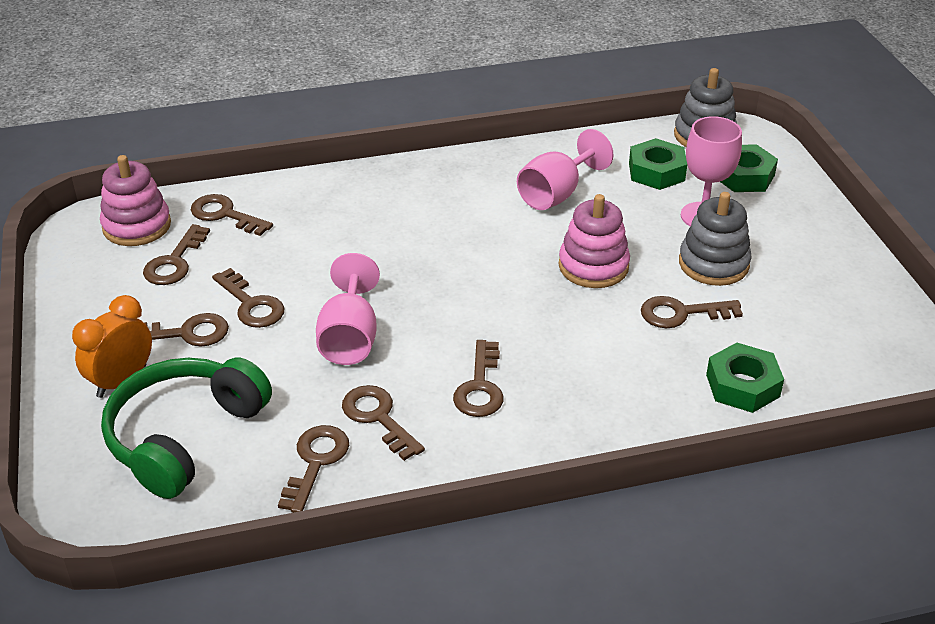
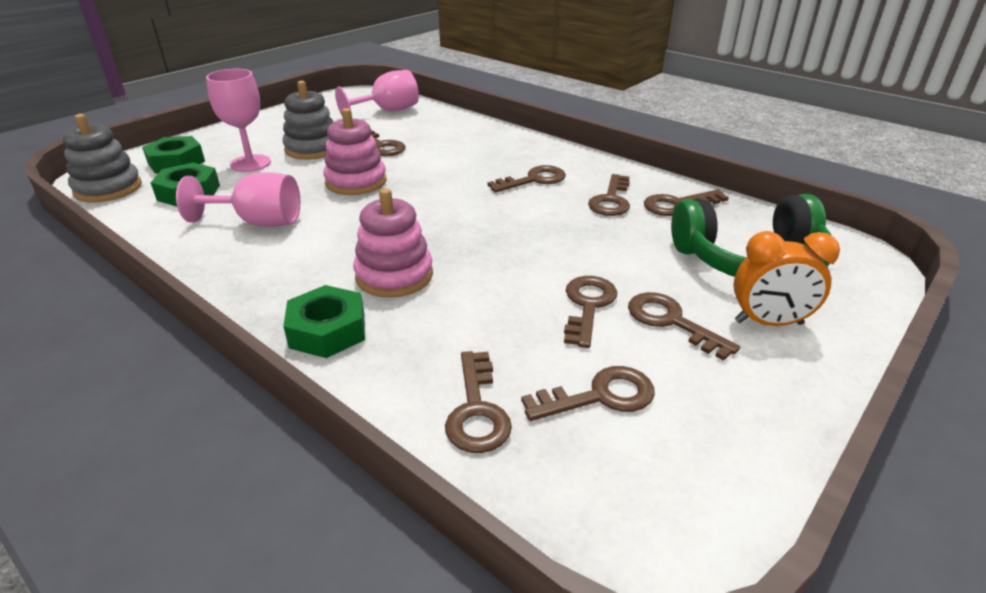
camera: 125 degrees left, 5 degrees down
(137, 226) = (584, 484): pink stacking toy -> pink stacking toy (394, 275)
(349, 338) = (557, 240): pink goblet -> pink goblet (388, 111)
(742, 385) = (430, 121): green nut -> green nut (327, 330)

